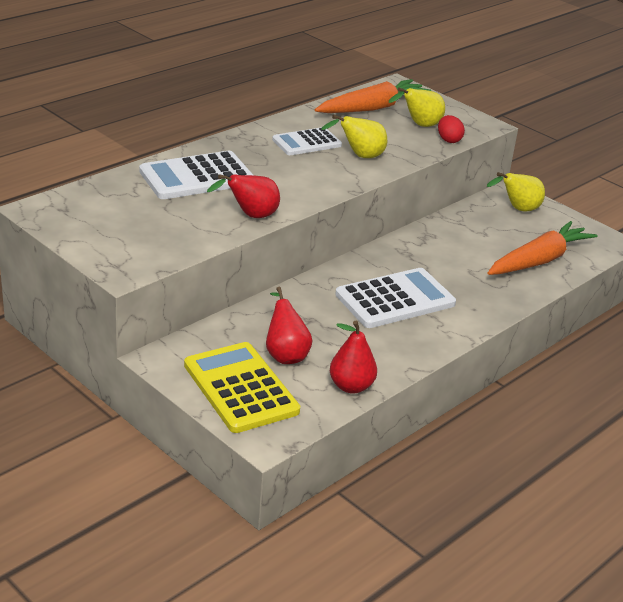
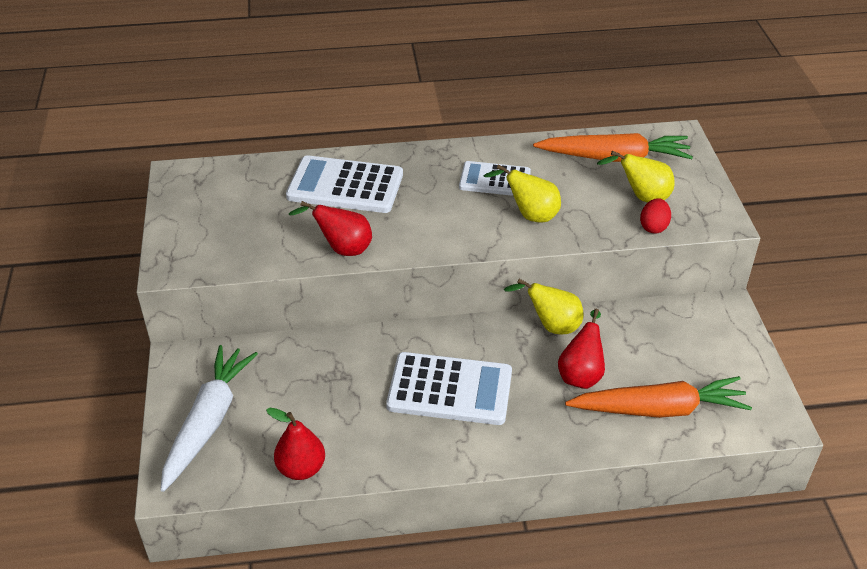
camera: 40 degrees right, 10 degrees up
(240, 388) = (208, 422): yellow calculator -> white carrot
(285, 354) = (283, 404): red pear -> red pear (581, 374)
(517, 209) = (708, 333): yellow pear -> yellow pear (551, 326)

